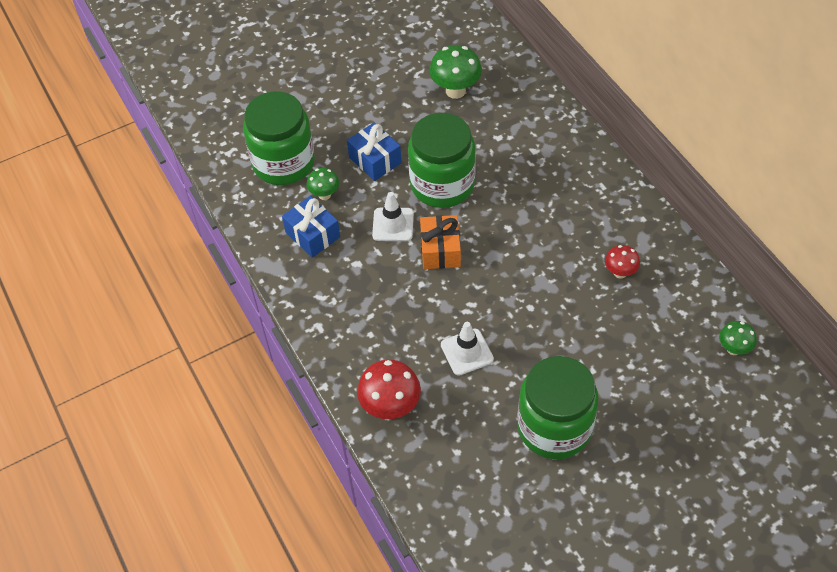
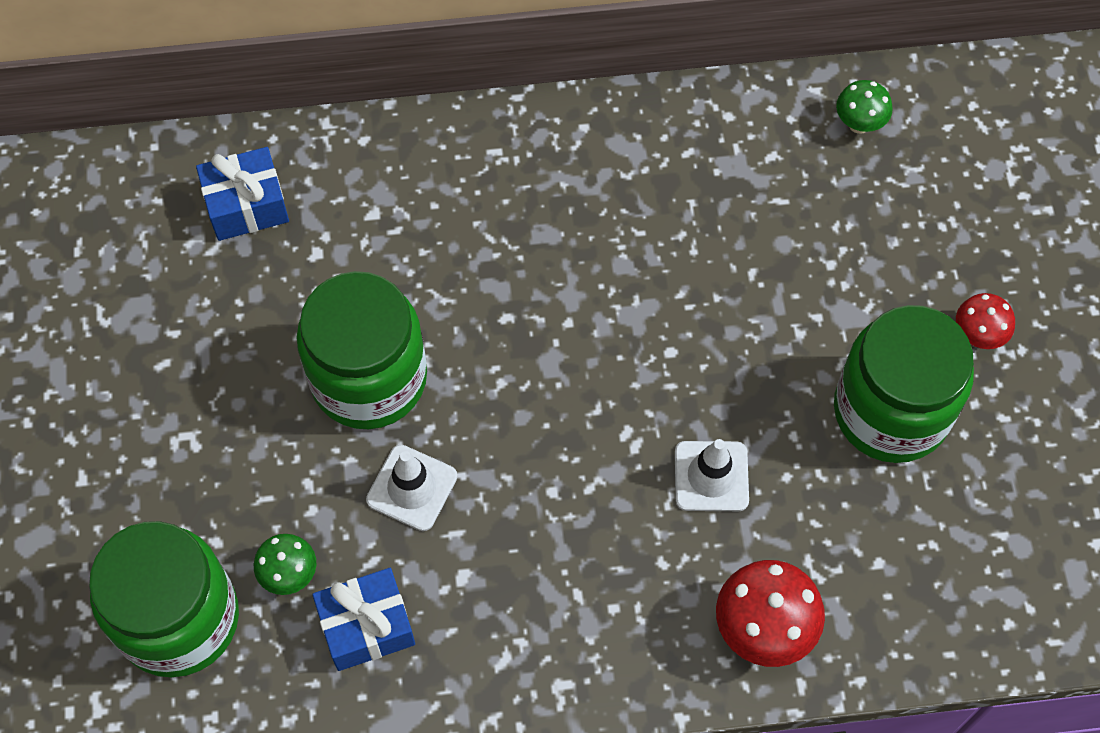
camera: 70 degrees left, 10 degrees up
(375, 160) = (258, 463): blue gift -> blue gift (246, 205)
(440, 250) = (501, 436): orange gift -> none
(455, 91) = (178, 275): green mushroom -> none
(620, 272) = (666, 203): red mushroom -> red mushroom (977, 336)

